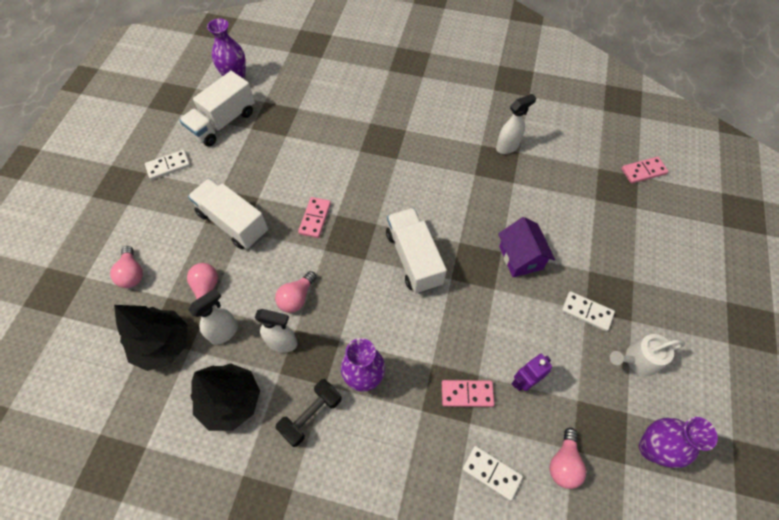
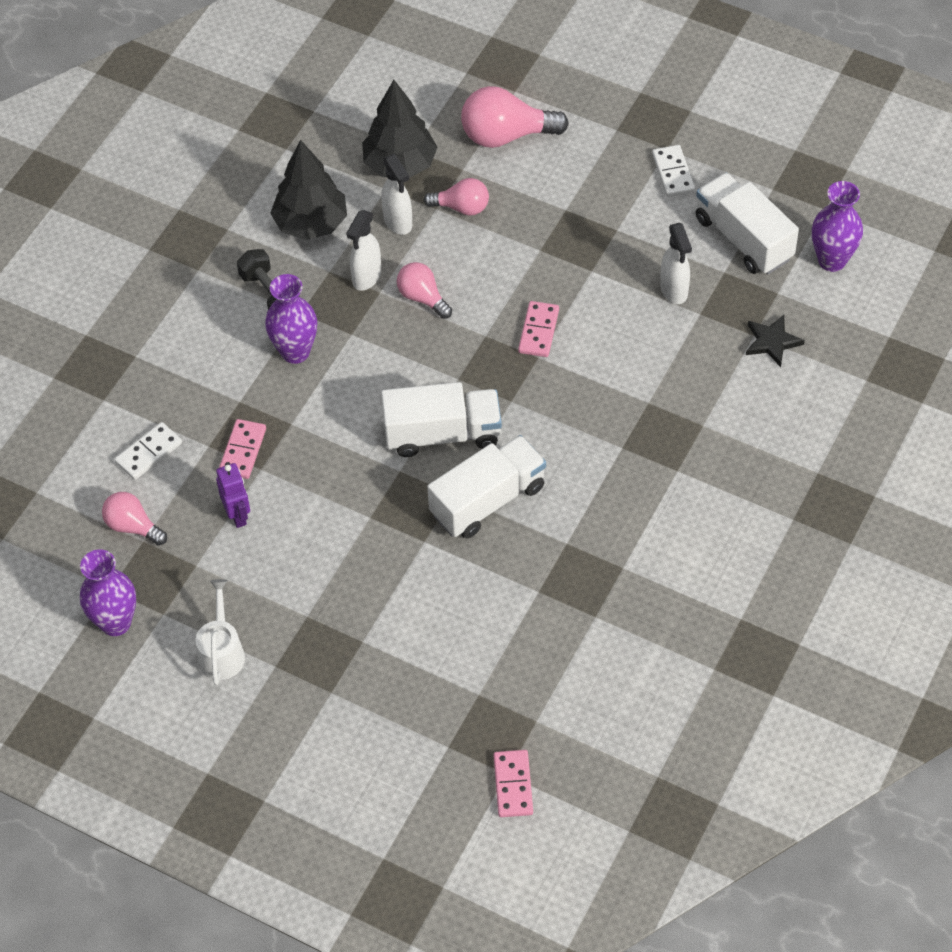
camera: 105 degrees right, 5 degrees down
(132, 273) = (506, 135): pink light bulb -> pink light bulb, size x1.65
(233, 223) = (556, 240): white truck -> white truck (488, 500)
(302, 99) = (772, 342): none -> black star
(315, 218) = (539, 331): pink domino -> pink domino turned 75 degrees clockwise
(507, 147) = (609, 603): white spray bottle -> white spray bottle (674, 290)
(520, 257) = (407, 562): purple house -> none
(587, 312) = (303, 616): white domino -> none

